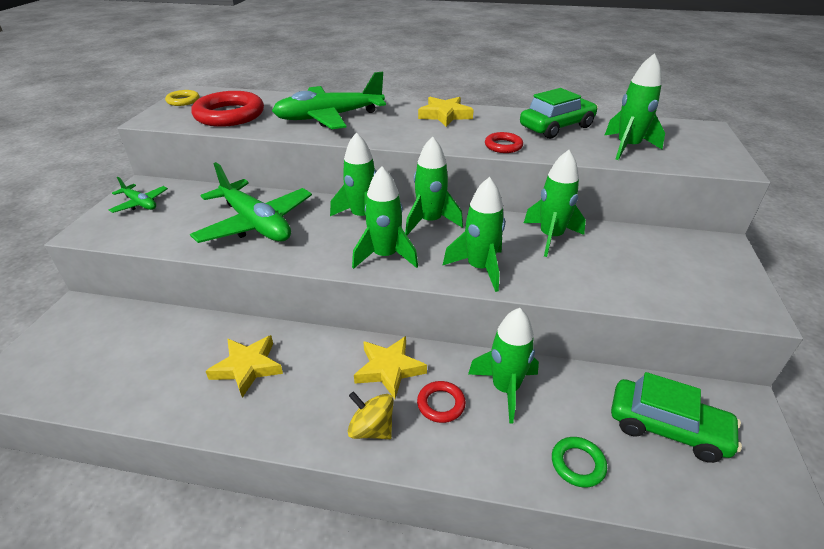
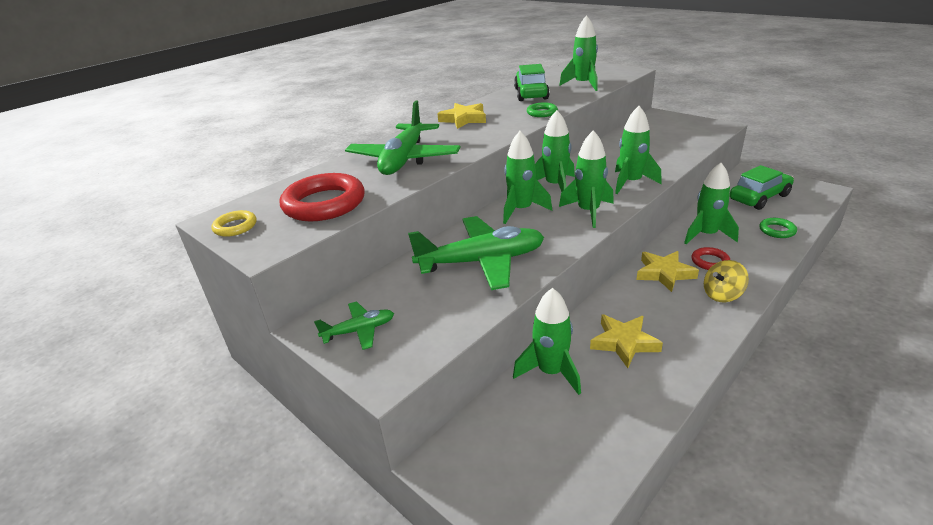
camera: 55 degrees left, 5 degrees down
(503, 146) = (542, 113): red ring -> green ring
(550, 237) = (612, 153): green rocket -> green rocket (551, 372)

